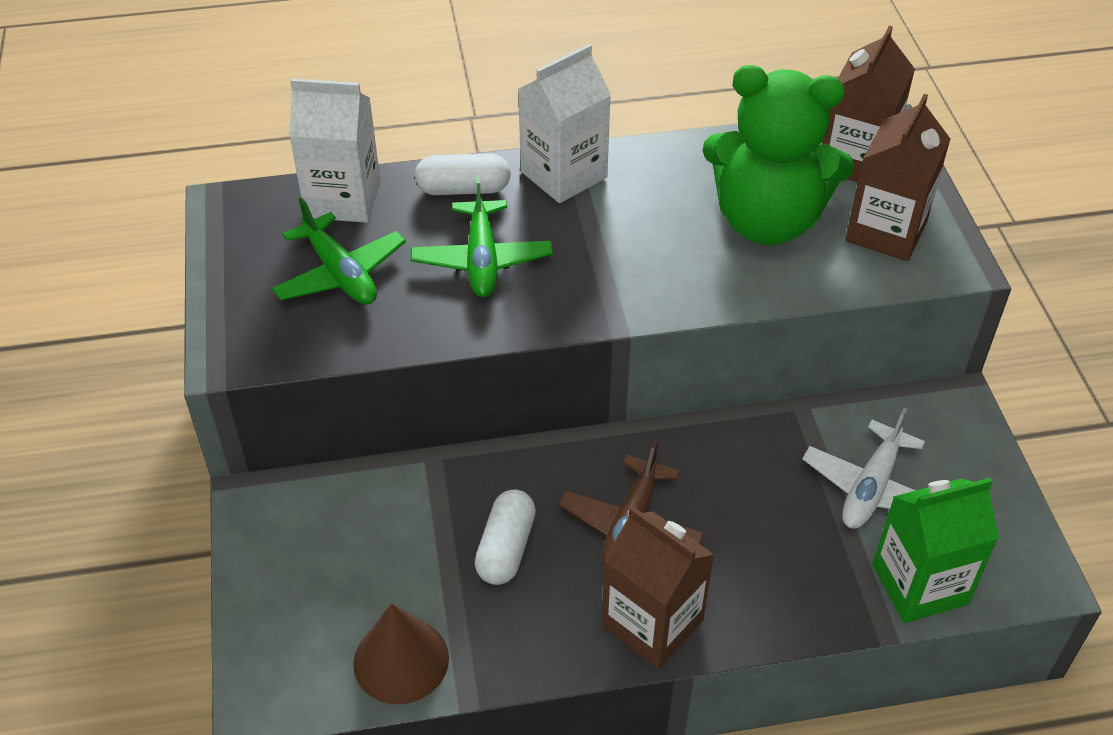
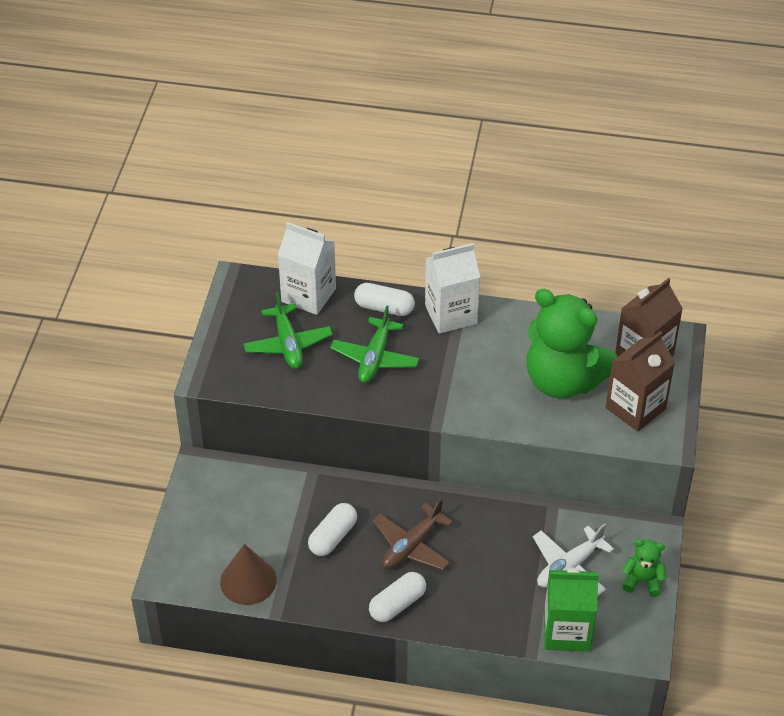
camera: 20 degrees right, 0 degrees up
(652, 623) = (397, 604): brown carton -> white capsule
(980, 476) = (642, 581): none -> green teddy bear

